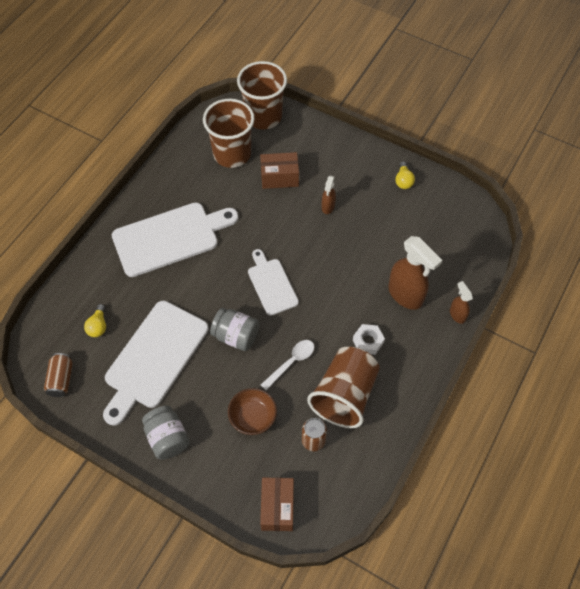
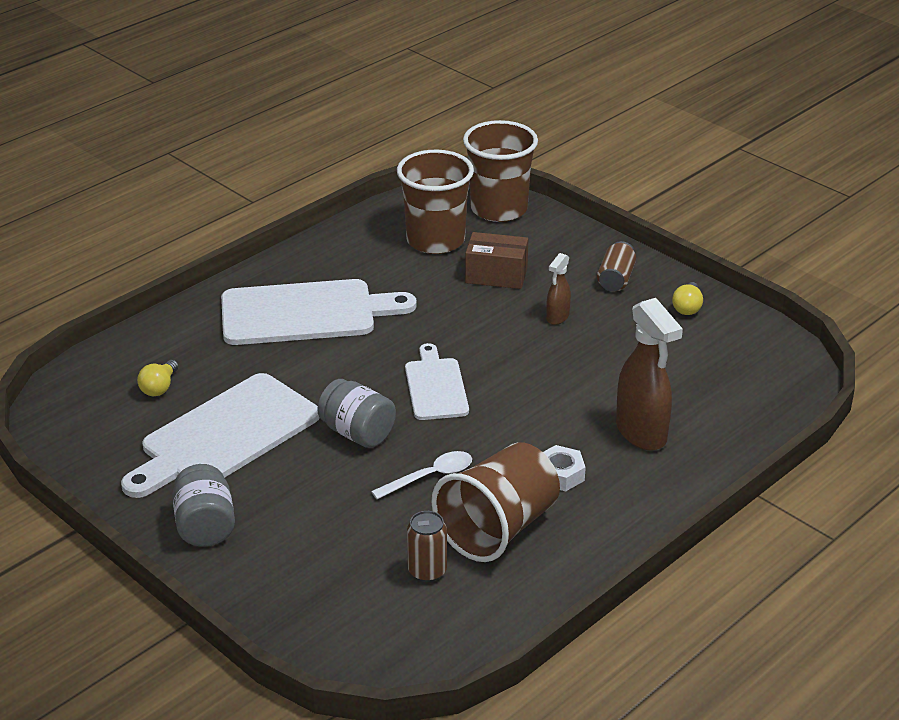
camera: 15 degrees right, 25 degrees down
(61, 379) = (80, 434): brown can -> brown can (616, 279)
(253, 417) = (344, 527): brown bowl -> none
(277, 507) = (338, 637): brown box -> none
(457, 314) = (717, 469): brown spray bottle -> none

